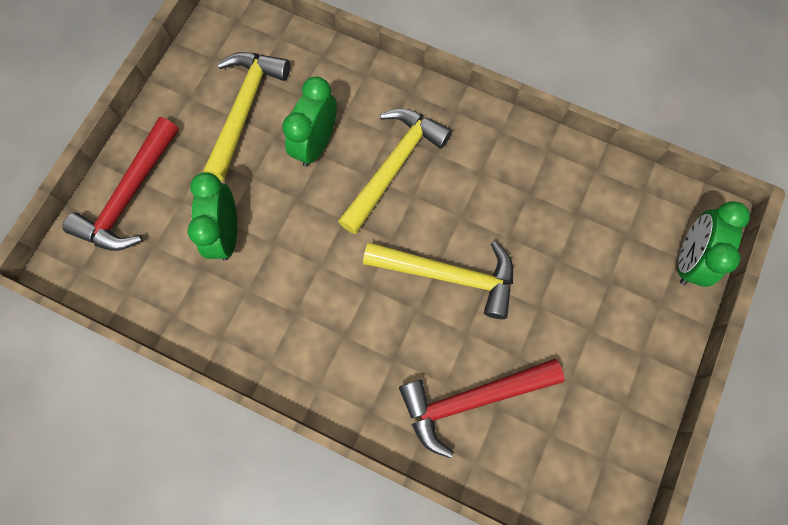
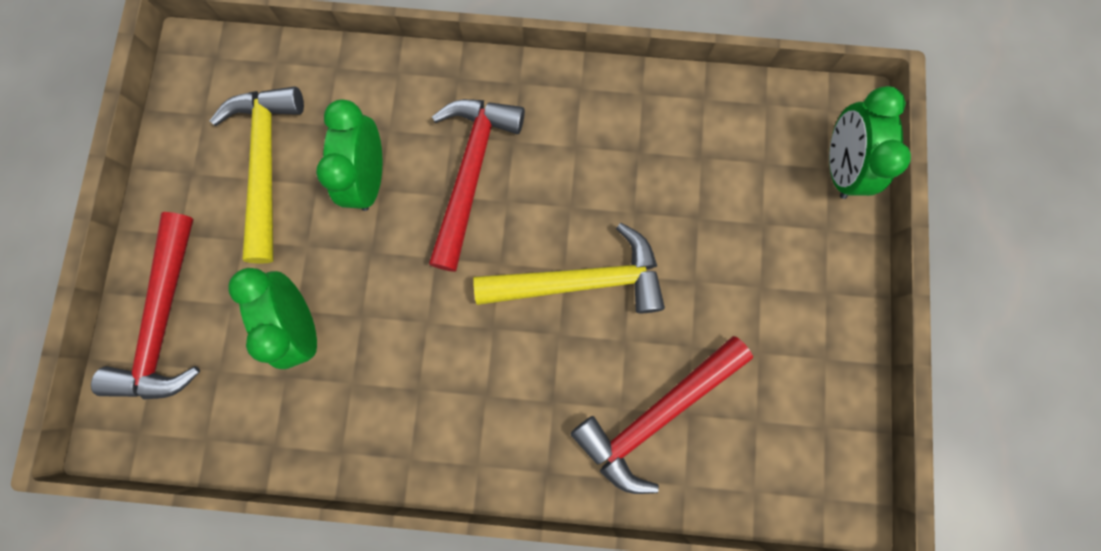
camera: 20 degrees left, 5 degrees up
(394, 165) = (471, 172): yellow hammer -> red hammer

